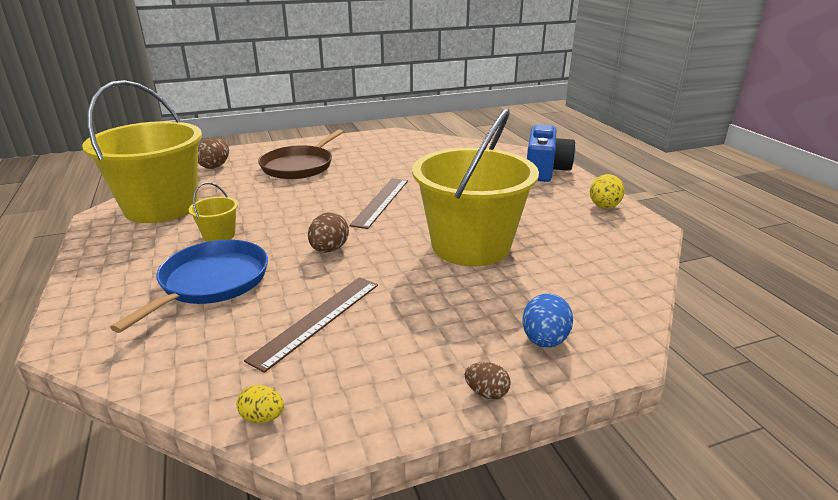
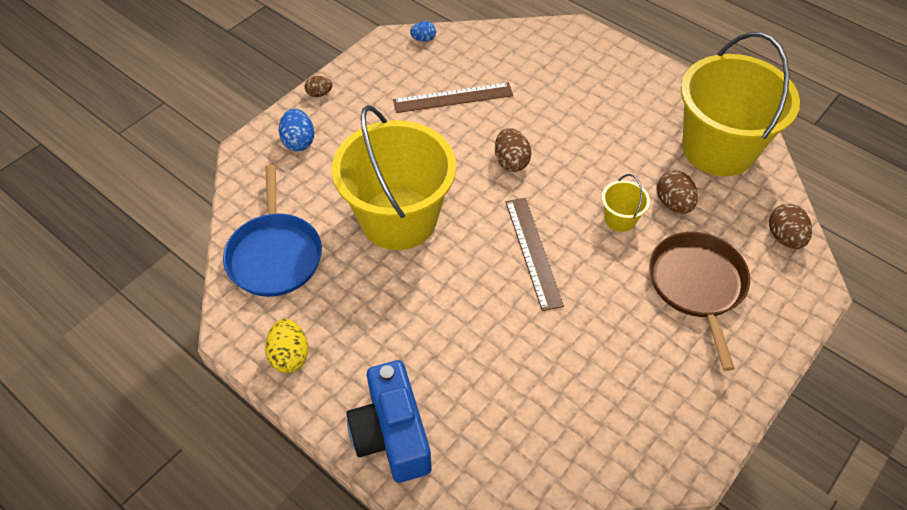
camera: 150 degrees right, 25 degrees up
(211, 282) = (556, 95): blue pan -> blue pan (275, 255)
(219, 235) = (617, 138): yellow bucket -> yellow bucket (620, 219)
(249, 194) = (673, 204): none -> brown egg
(263, 417) = (423, 39): yellow egg -> blue egg
(317, 320) = (453, 98): brown ruler -> brown ruler turned 75 degrees clockwise

